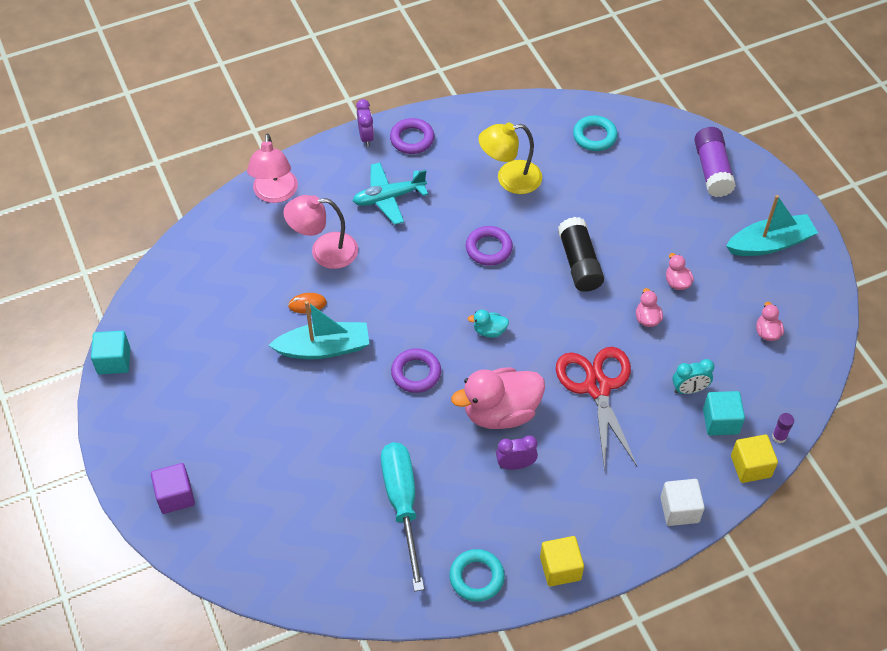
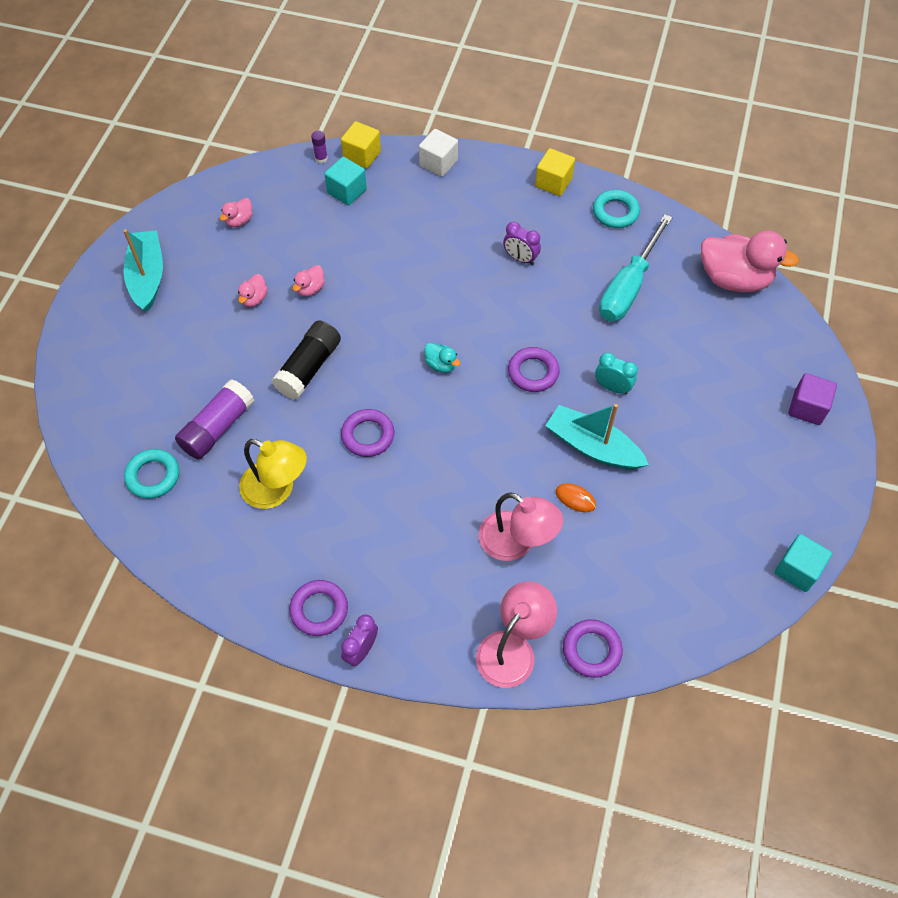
camera: 140 degrees left, 5 degrees up
(224, 224) = (591, 650): none -> purple ring
(389, 198) = (406, 556): turquoise plane -> none
(500, 412) = (495, 299): pink duck -> pink duck (734, 279)
(597, 387) = (405, 268): red scissors -> none
(689, 390) = (342, 223): turquoise clock -> turquoise clock (612, 387)
(712, 170) = (103, 367): purple glue stick -> purple glue stick (217, 428)
(770, 243) = (147, 277): turquoise boat -> turquoise boat turned 60 degrees clockwise

